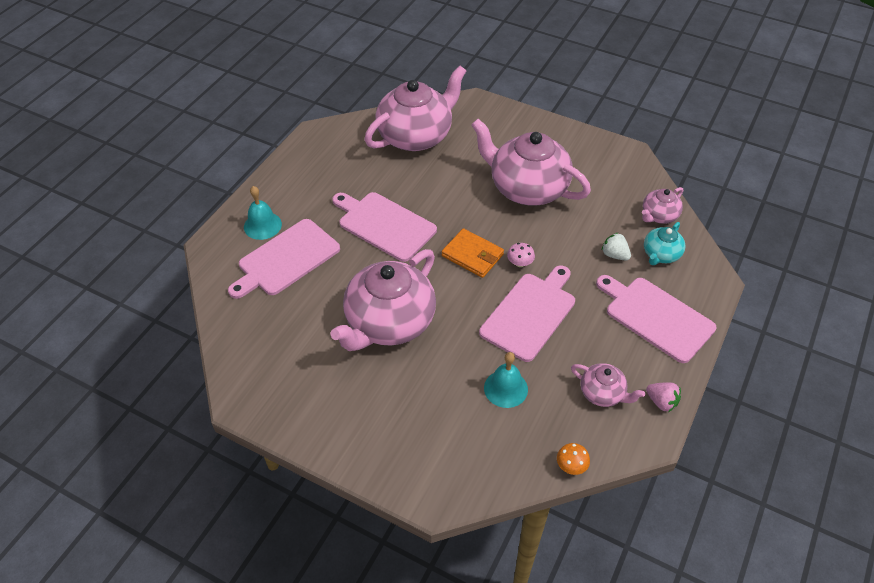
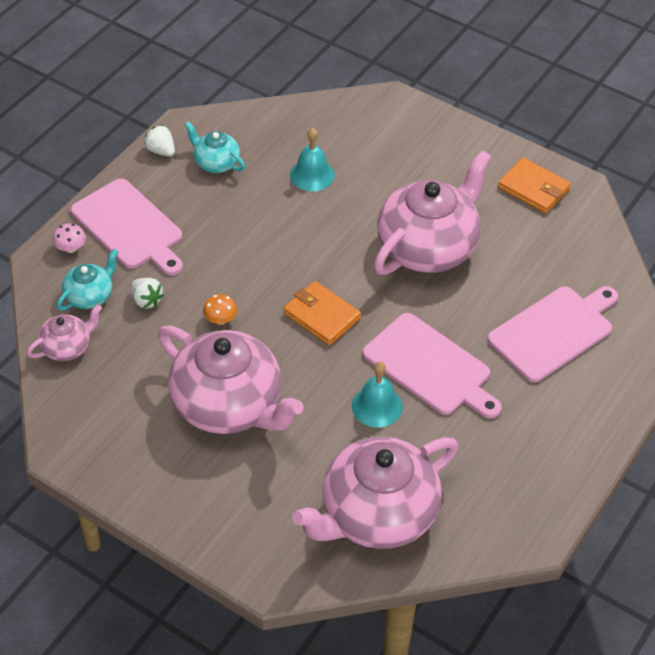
camera: 175 degrees left, 0 degrees up
(262, 225) = (591, 381): turquoise bell -> turquoise bell (377, 406)
(287, 394) = (533, 188): none -> orange wallet
(520, 263) = (265, 301): pink mushroom -> pink mushroom (71, 248)
(530, 313) = (268, 242): pink cutting board -> none
(571, 466) = (266, 111): orange mushroom -> orange mushroom (220, 319)
(602, 393) = (216, 162): pink teapot -> turquoise teapot
(661, 402) = (161, 151): pink strawberry -> white strawberry

